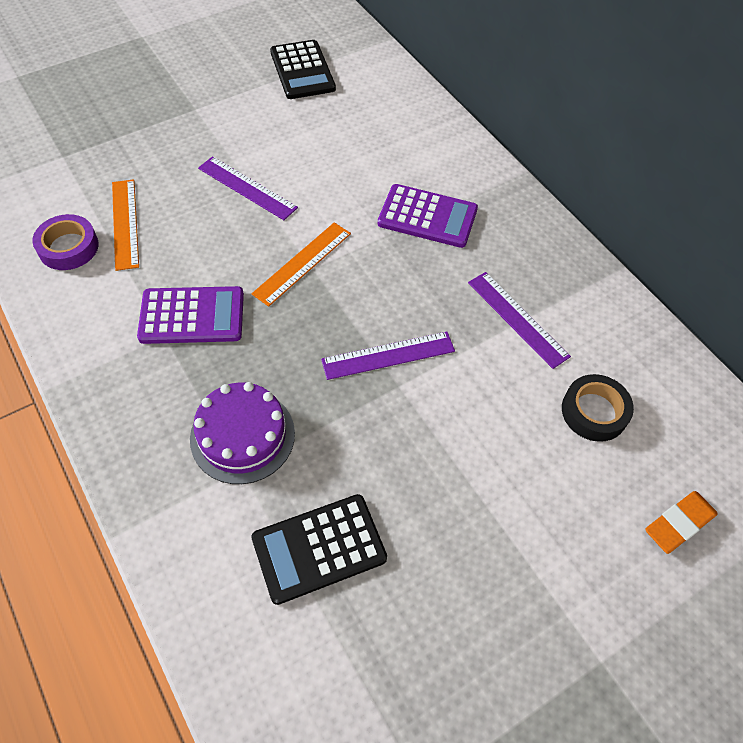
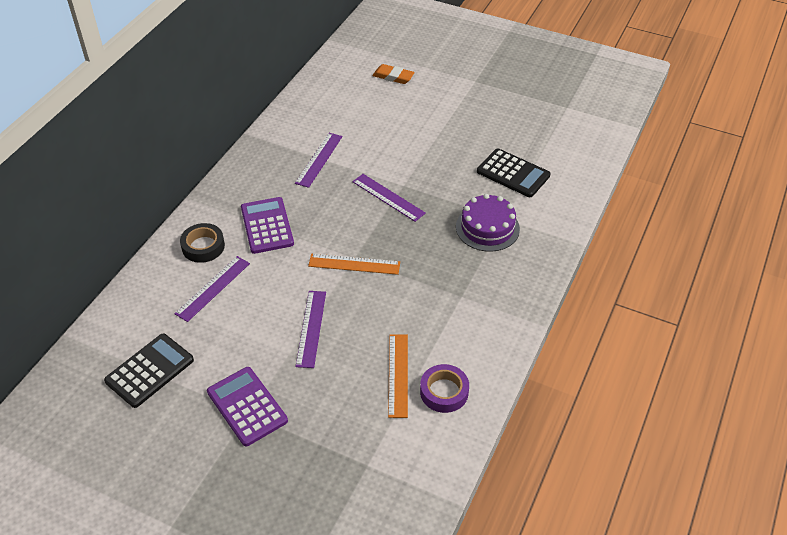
camera: 120 degrees left, 10 degrees down
(125, 223) = (398, 375): orange ruler -> orange ruler turned 45 degrees counterclockwise
(192, 316) = (437, 292): purple calculator -> purple calculator (247, 406)
(367, 141) = (213, 288): none -> purple ruler
(594, 412) = (356, 116): black tape -> black tape (203, 246)

